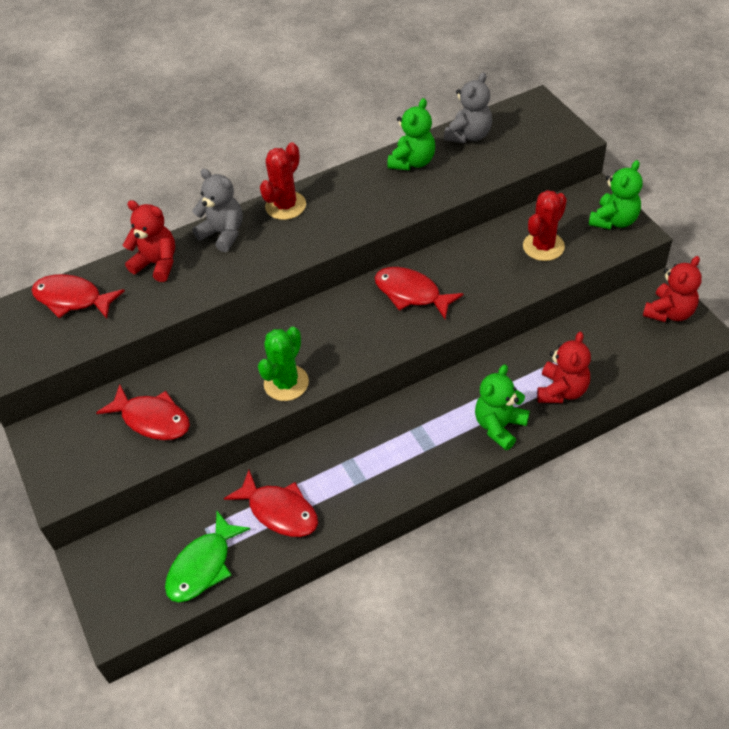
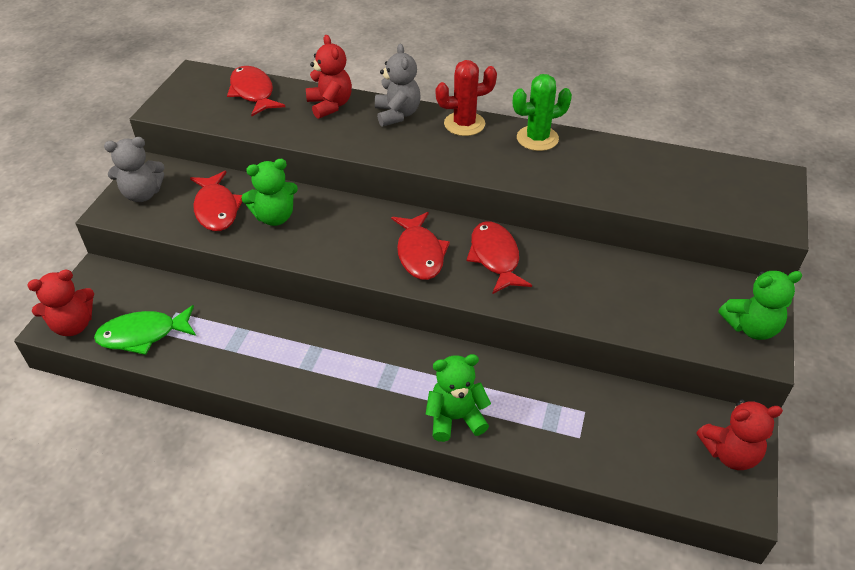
camera: 40 degrees right, 5 degrees down
(279, 511) = (230, 341): red fish -> red fish (420, 253)
(286, 383) = (324, 251): green cactus -> green cactus (537, 138)
(412, 162) = (603, 154): green teddy bear -> green teddy bear (275, 217)
(469, 135) = (679, 165): grey teddy bear -> grey teddy bear (142, 194)
(543, 246) = (654, 301): red cactus -> none
(561, 390) = (543, 434): red teddy bear -> red teddy bear (73, 325)

